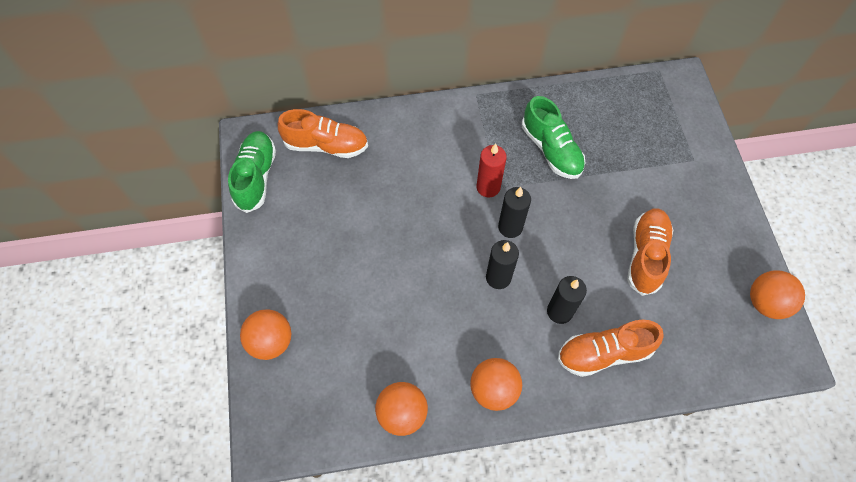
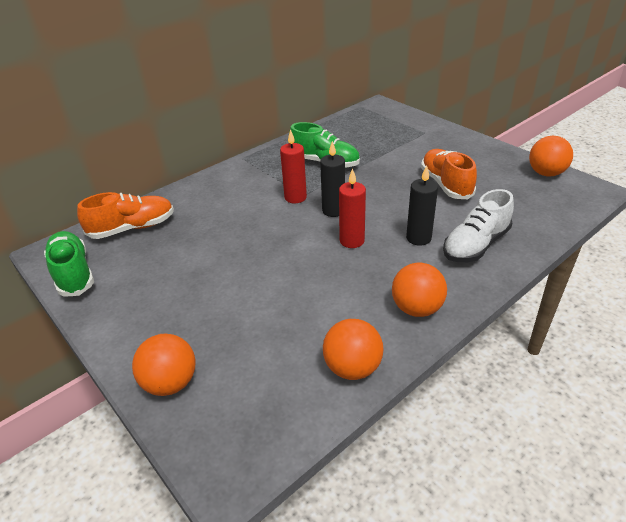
camera: 30 degrees left, 25 degrees down
(498, 277) = (352, 241): black candle -> red candle
(604, 353) = (475, 245): orange shoe -> white shoe

